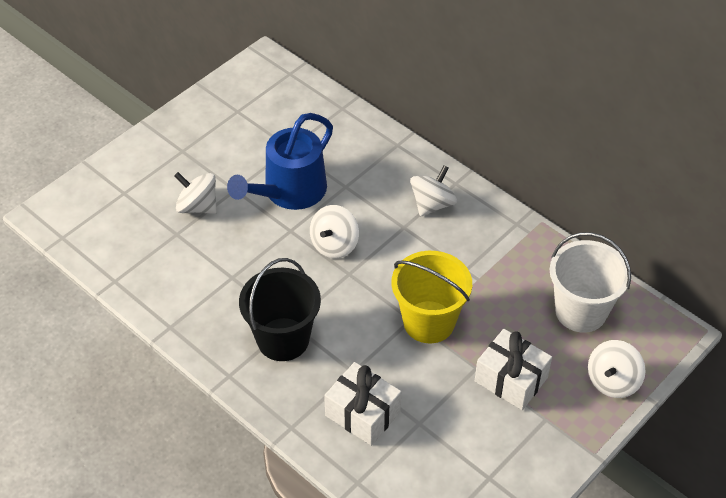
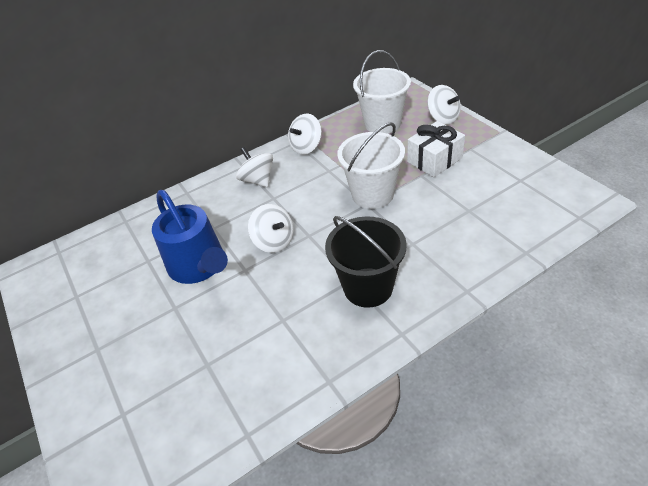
camera: 70 degrees left, 5 degrees down
(197, 206) = (180, 341): white spinning top -> white spinning top (306, 147)
(363, 413) = (457, 242): white gift -> none
(429, 322) = (372, 194): yellow bucket -> white bucket

